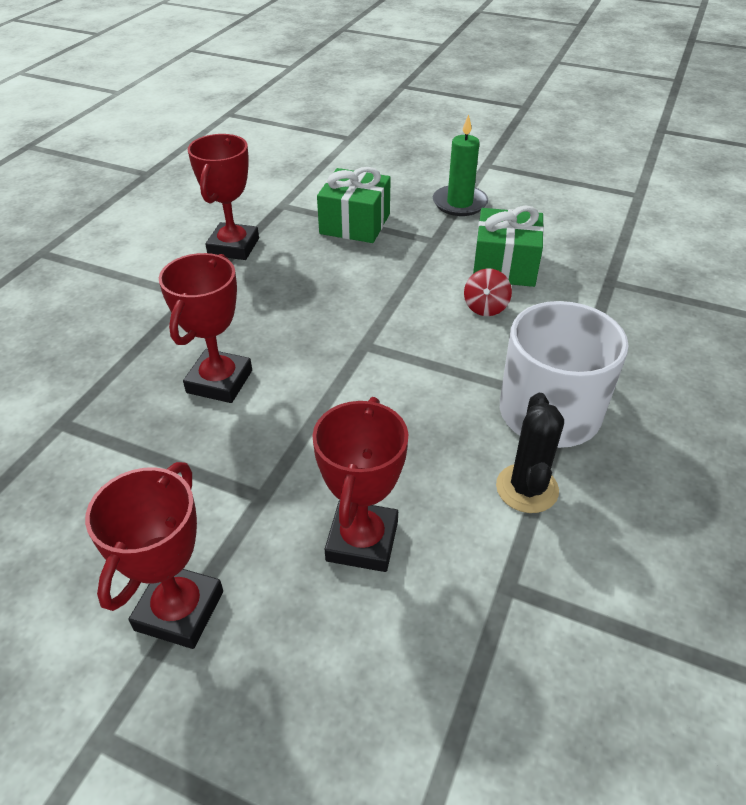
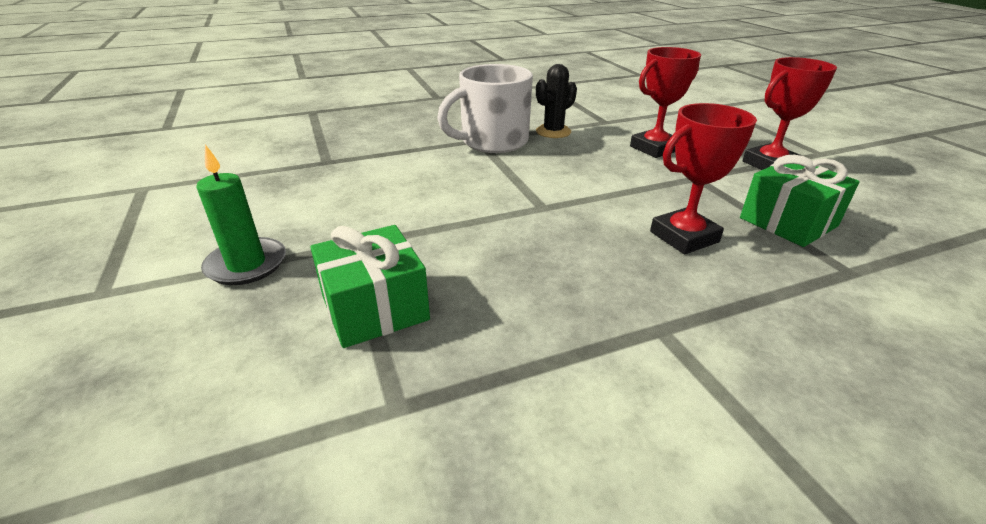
camera: 135 degrees left, 10 degrees down
(233, 247) = (549, 369): red trophy -> none
(485, 307) = (426, 186): red spinning top -> none
(504, 266) = (355, 199): green gift -> green gift (788, 222)

